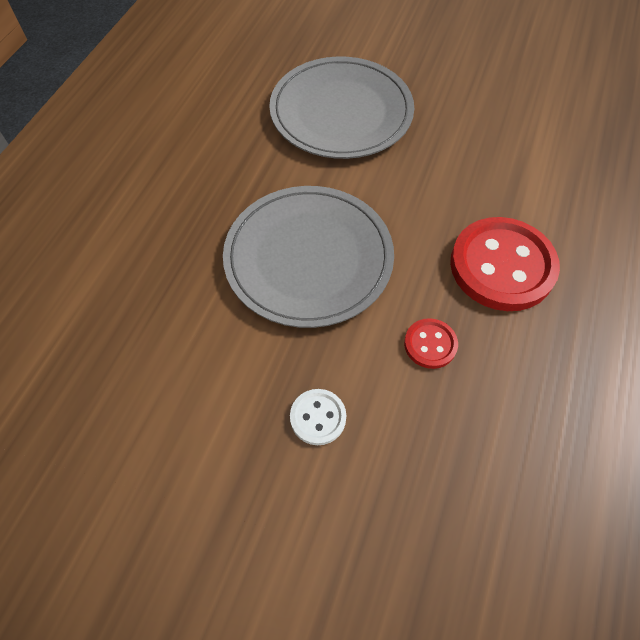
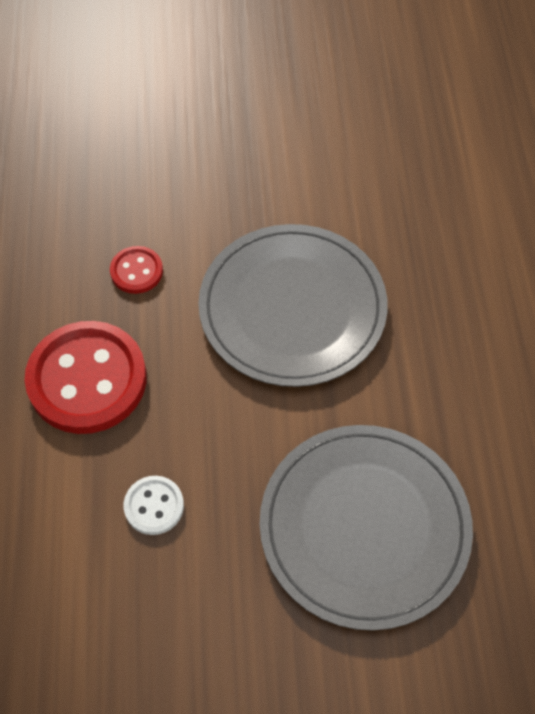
camera: 155 degrees right, 0 degrees up
(318, 417) = (209, 179): white button -> white button (154, 506)

